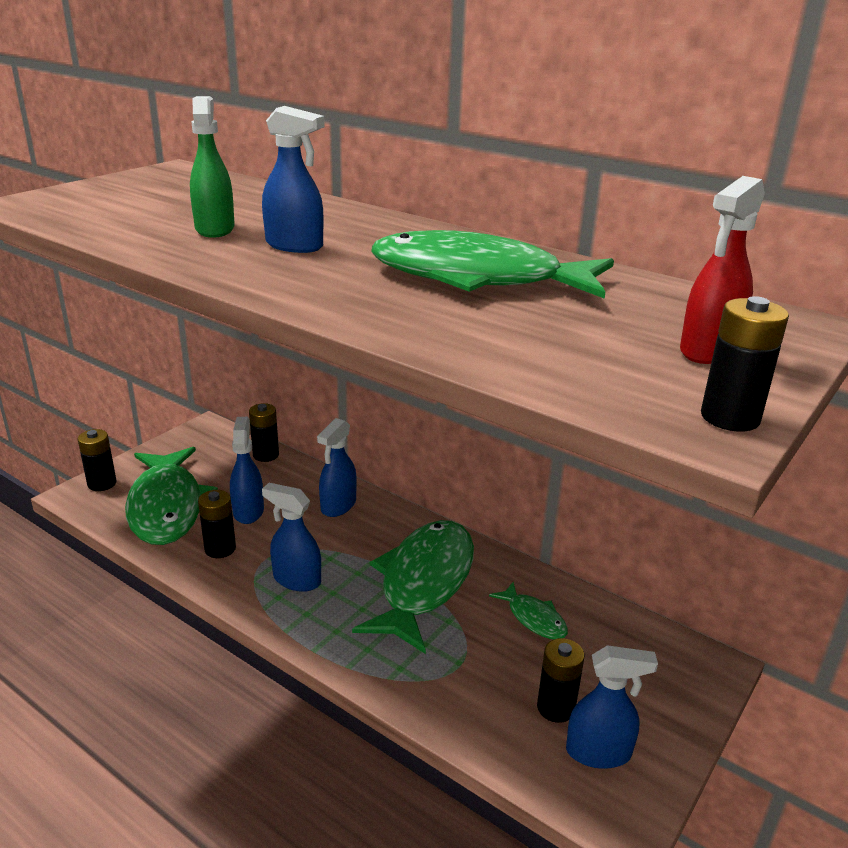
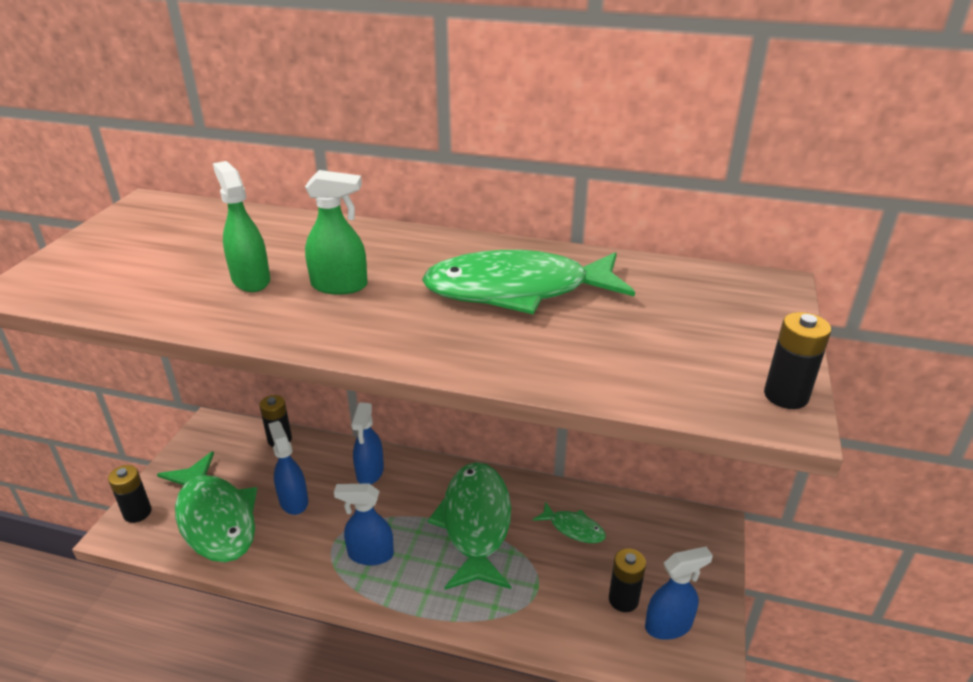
camera: 20 degrees left, 5 degrees up
(220, 549) = (287, 545): black battery -> none
(295, 246) = (340, 286): blue spray bottle -> green spray bottle
(708, 350) = (730, 330): red spray bottle -> none

